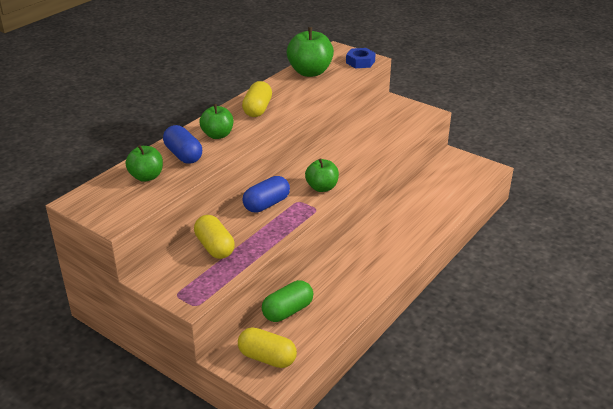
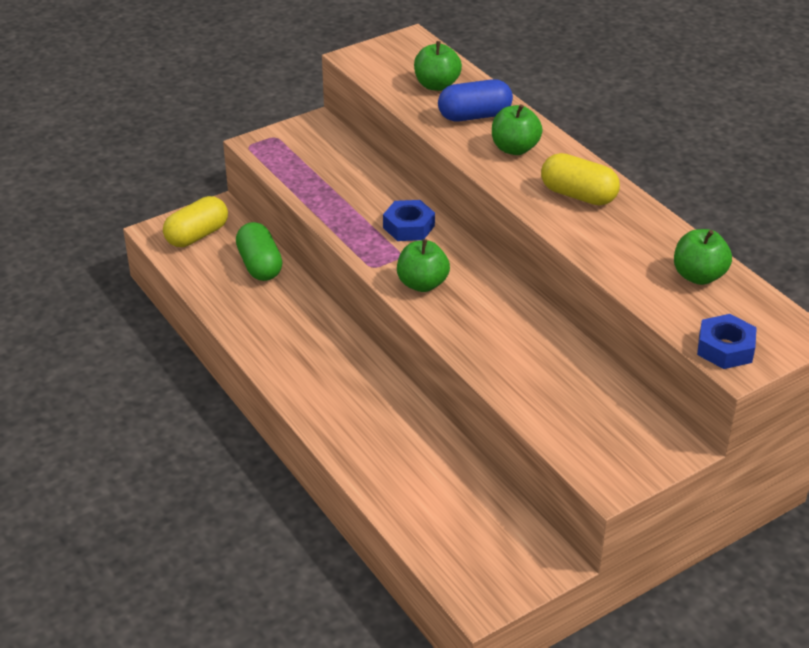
camera: 110 degrees right, 5 degrees up
(214, 247) = (341, 172): yellow capsule -> none
(266, 204) = (408, 227): blue capsule -> blue nut
(310, 72) = (698, 276): green apple -> green apple, size x0.63

